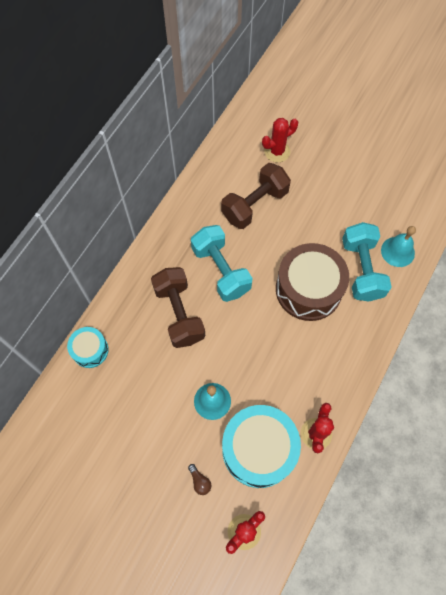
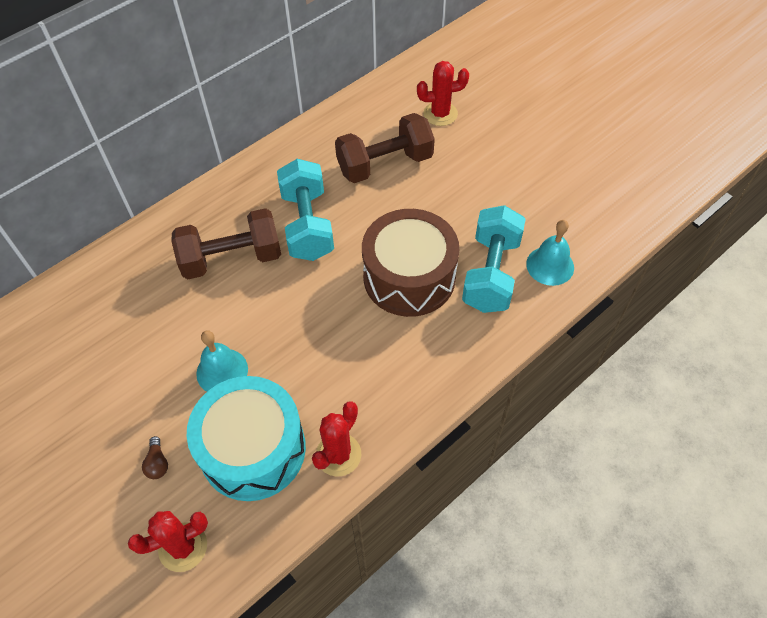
camera: 20 degrees right, 10 degrees down
(90, 350) = (105, 268): turquoise drum -> none
(179, 313) = (231, 258): brown dumbbell -> brown dumbbell turned 75 degrees clockwise

